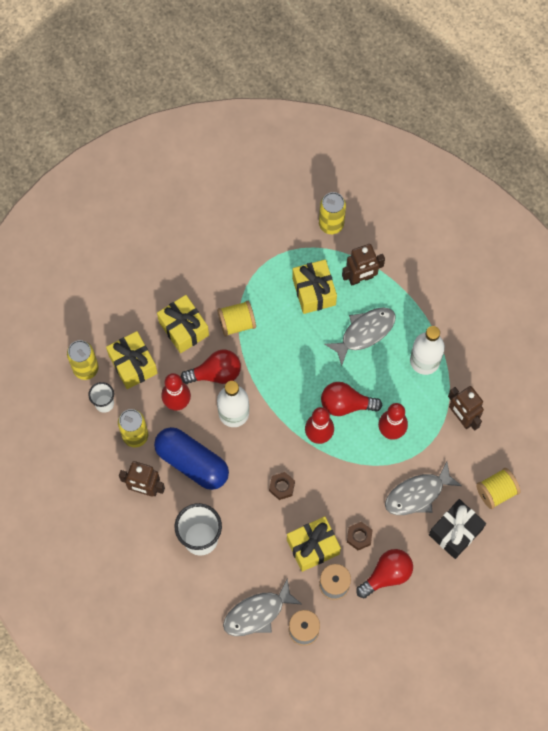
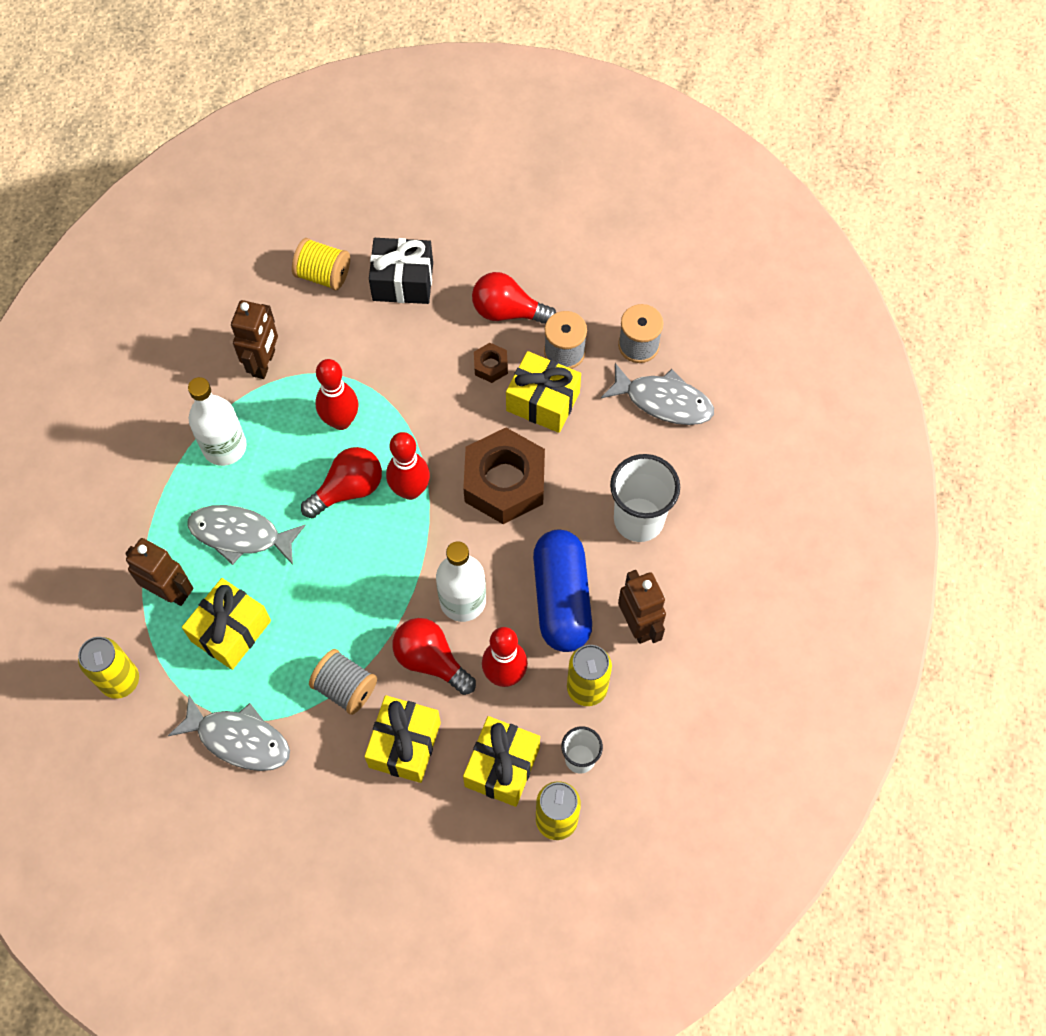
camera: 130 degrees left, 5 degrees down
(237, 323) = (345, 687): yellow spool -> grey spool
(282, 487) = (504, 482): brown nut -> brown nut, size x2.29
(346, 404) = (348, 489): red light bulb -> red light bulb turned 90 degrees counterclockwise
(417, 494) = (392, 344): grey fish -> grey fish (239, 739)

